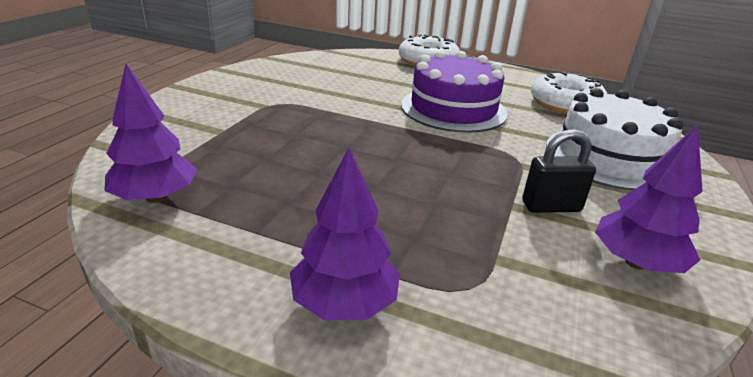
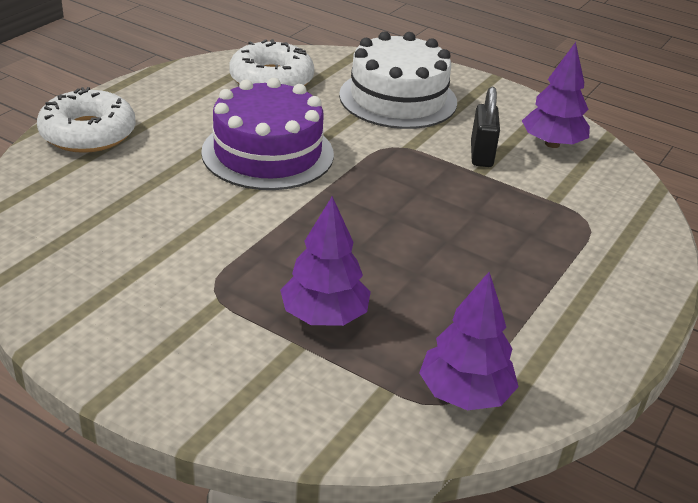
camera: 80 degrees left, 5 degrees up
(344, 303) = (611, 281): purple tree -> purple tree (324, 316)

